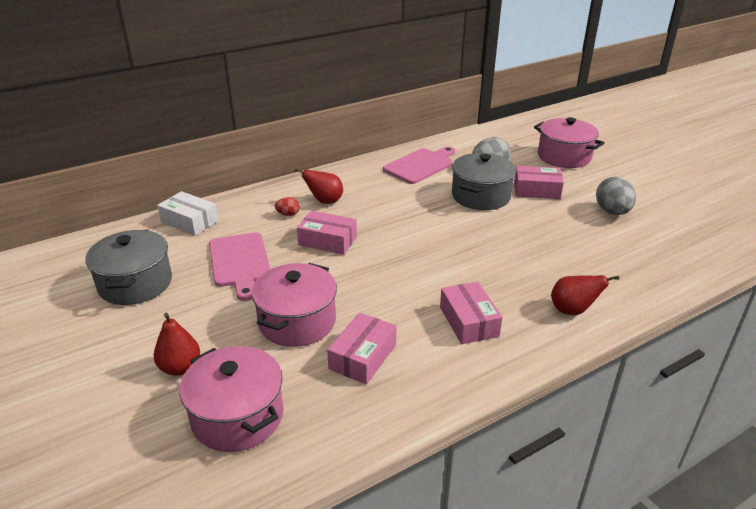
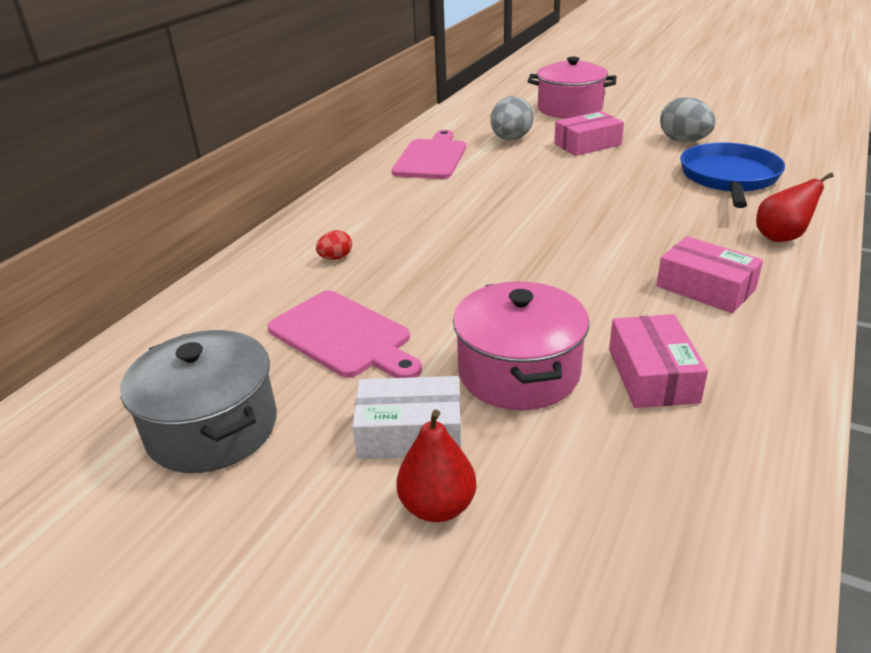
camera: 30 degrees left, 0 degrees up
(189, 221) = (197, 315): white box -> white box (410, 432)
(237, 416) = (606, 525): pink pot -> none
(325, 201) = (365, 228): red pear -> none
(327, 241) = (429, 268): pink box -> none
(481, 196) = (540, 166): grey pot -> none
(603, 253) = (729, 178): none -> blue pan

